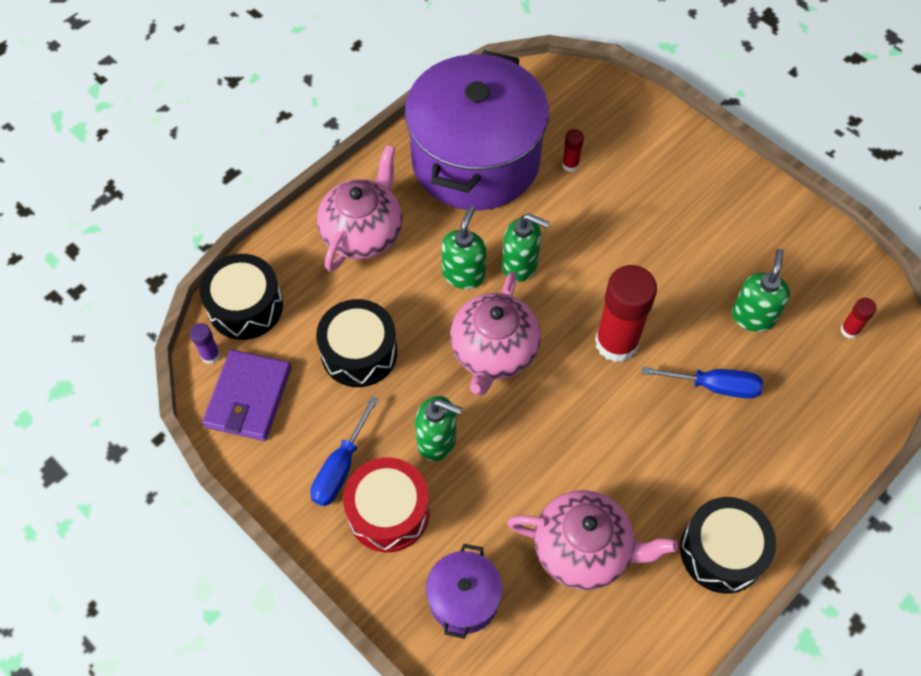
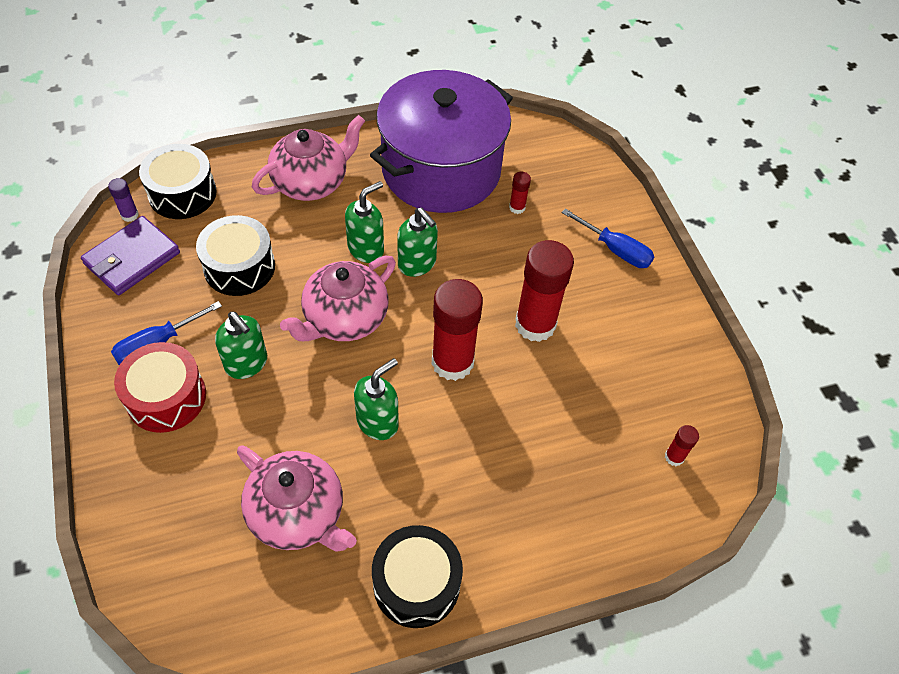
camera: 25 degrees right, 5 degrees down
(464, 599) = (170, 498): purple pot -> none
(662, 270) = (535, 324): none -> red glue stick
(713, 386) = (512, 440): blue screwdriver -> blue screwdriver (615, 249)
(753, 316) = (590, 401): green soap dispenser -> green soap dispenser (378, 422)

